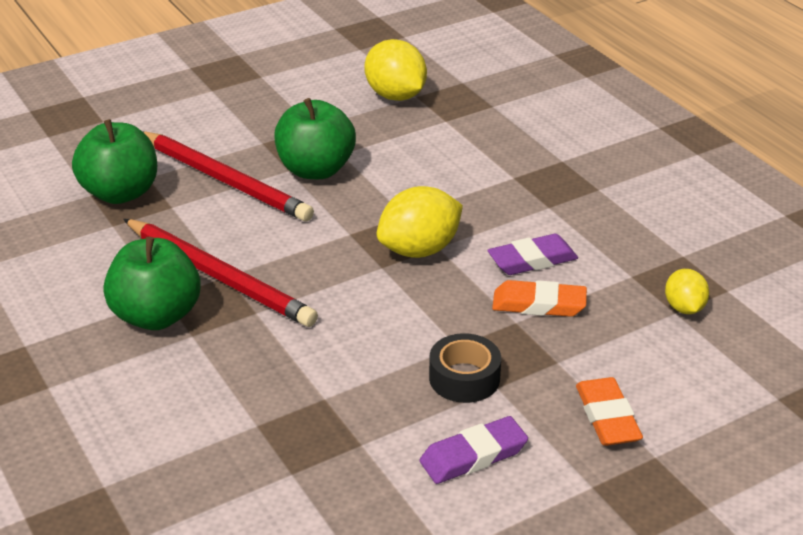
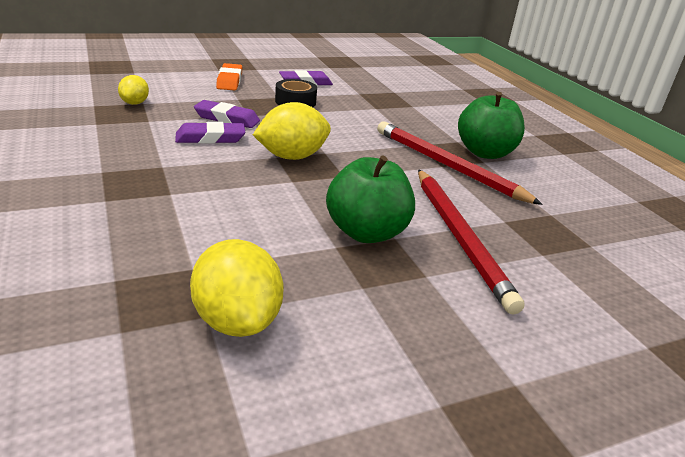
camera: 175 degrees left, 5 degrees down
(120, 193) = (561, 241): green apple -> none
(225, 180) = (460, 237): red pencil -> red pencil turned 150 degrees counterclockwise
(539, 304) = (227, 119): orange eraser -> purple eraser

